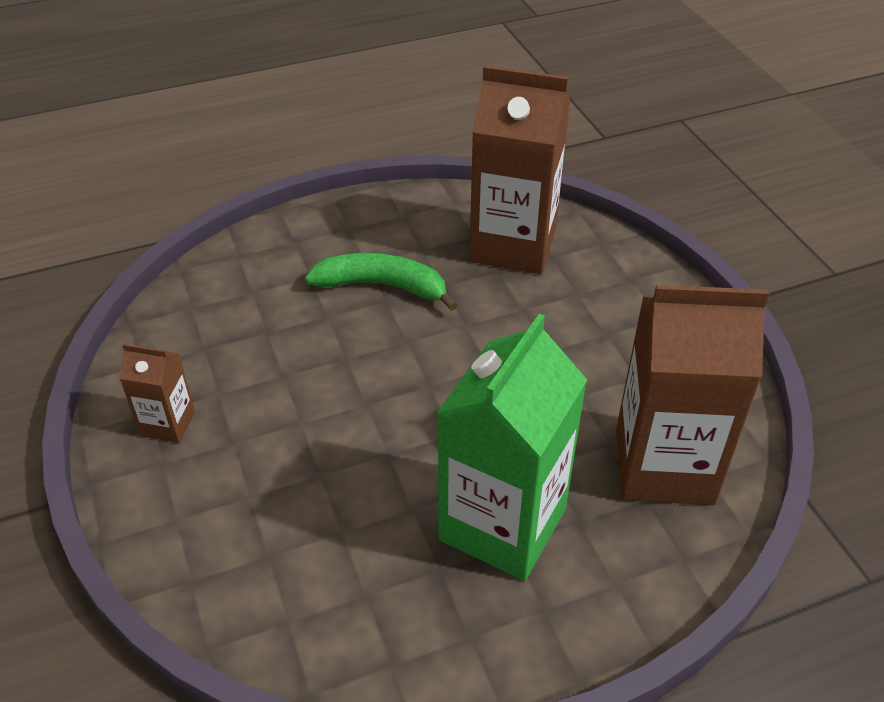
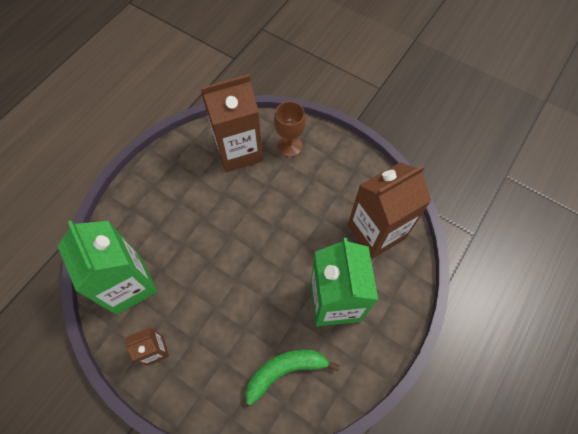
camera: 35 degrees left, 20 degrees up
(208, 324) = (128, 284): none -> green carton
(382, 286) = (195, 210): green banana -> green banana (285, 371)
(603, 276) = (289, 146): none -> brown goblet

